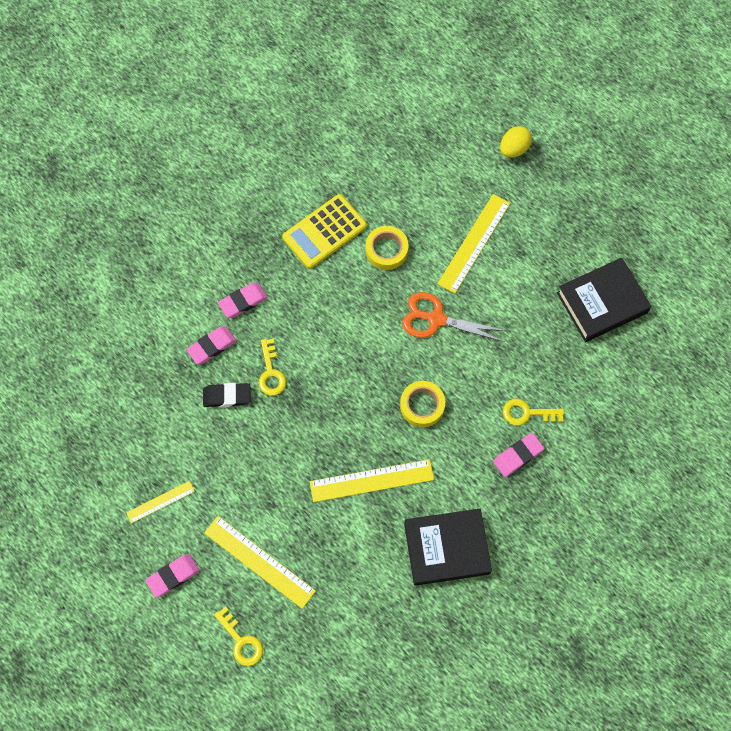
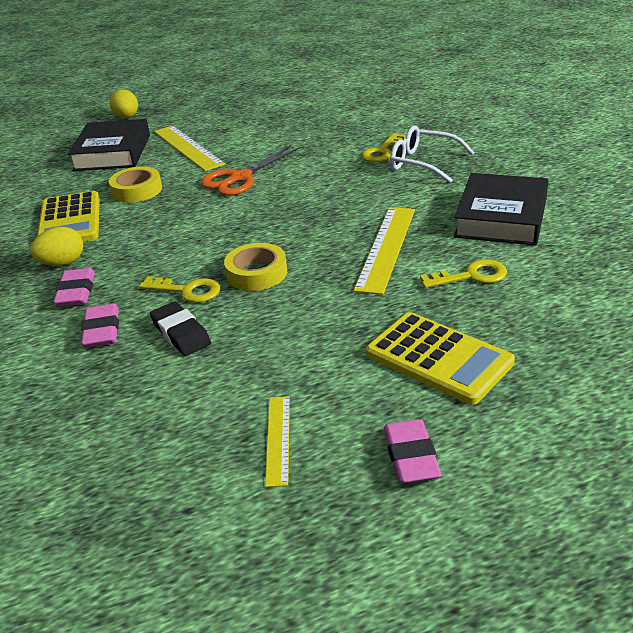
camera: 60 degrees left, 35 degrees down
(227, 396) = (181, 333): black eraser -> black eraser turned 60 degrees counterclockwise
(241, 641) = (557, 405): yellow key -> yellow key (471, 276)
(259, 561) = (438, 358): yellow ruler -> yellow calculator
(271, 268) = (62, 263): none -> yellow egg
(422, 405) = (324, 202): yellow tape -> yellow tape (257, 273)
(518, 456) = (423, 163): pink eraser -> white glasses
(602, 303) = (309, 106): black book -> black book (112, 152)

